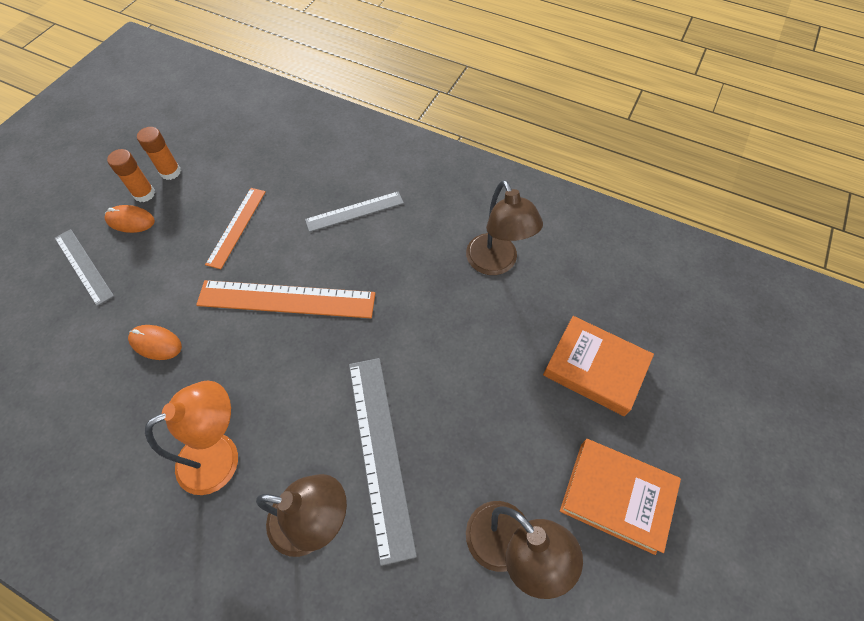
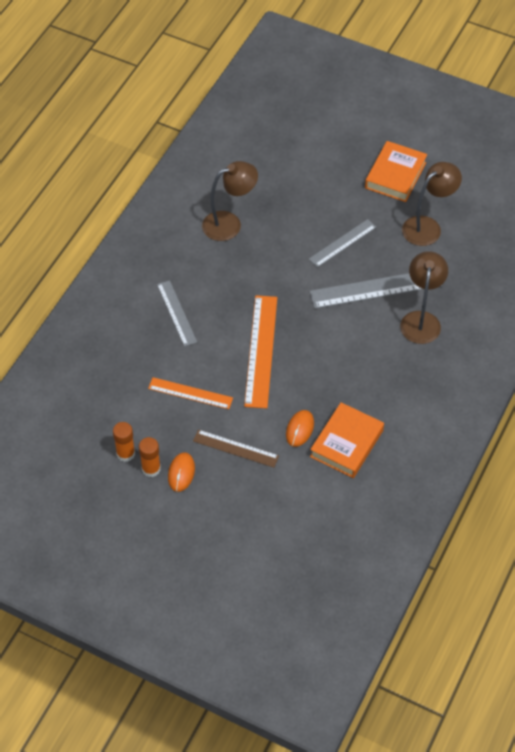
camera: 90 degrees left, 5 degrees down
(83, 266) = (229, 496): grey ruler -> grey ruler (342, 243)
(147, 272) = (235, 448): none -> brown ruler
(221, 455) = (382, 374): orange lamp -> none
(595, 368) = (313, 176): orange book -> orange book (346, 443)

